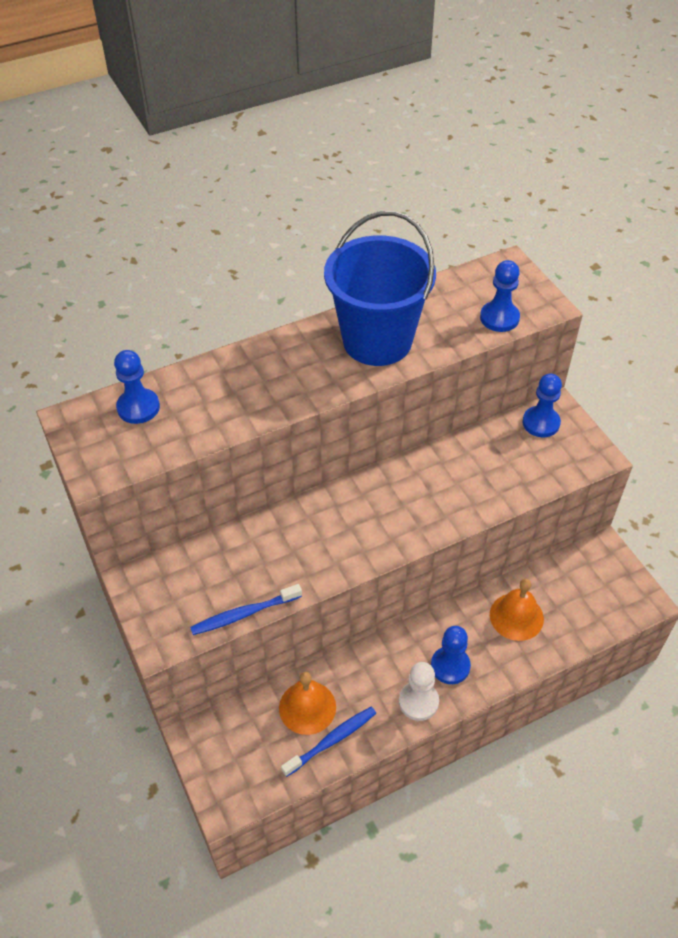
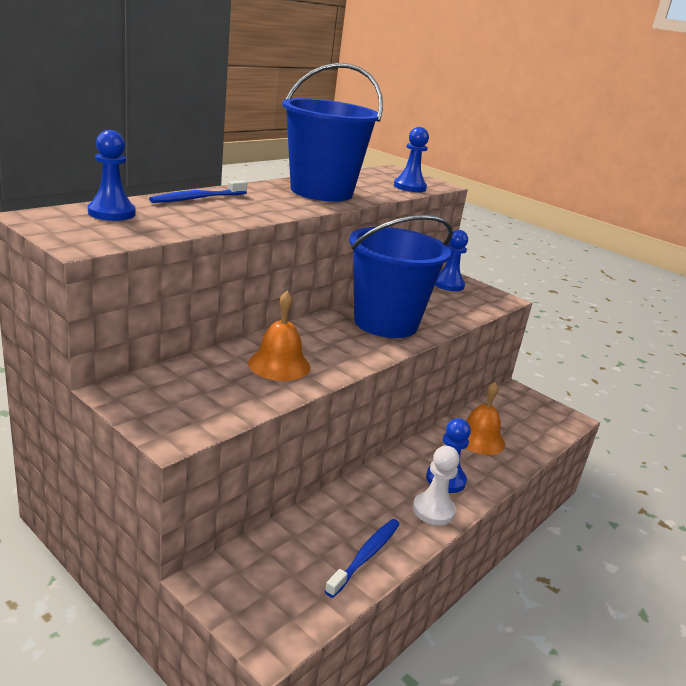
camera: 25 degrees left, 25 degrees down
(244, 614) = (259, 406): blue toothbrush -> blue toothbrush (198, 198)
(307, 707) = (325, 532): orange bell -> orange bell (279, 364)
(425, 495) = (385, 323): none -> blue bucket

